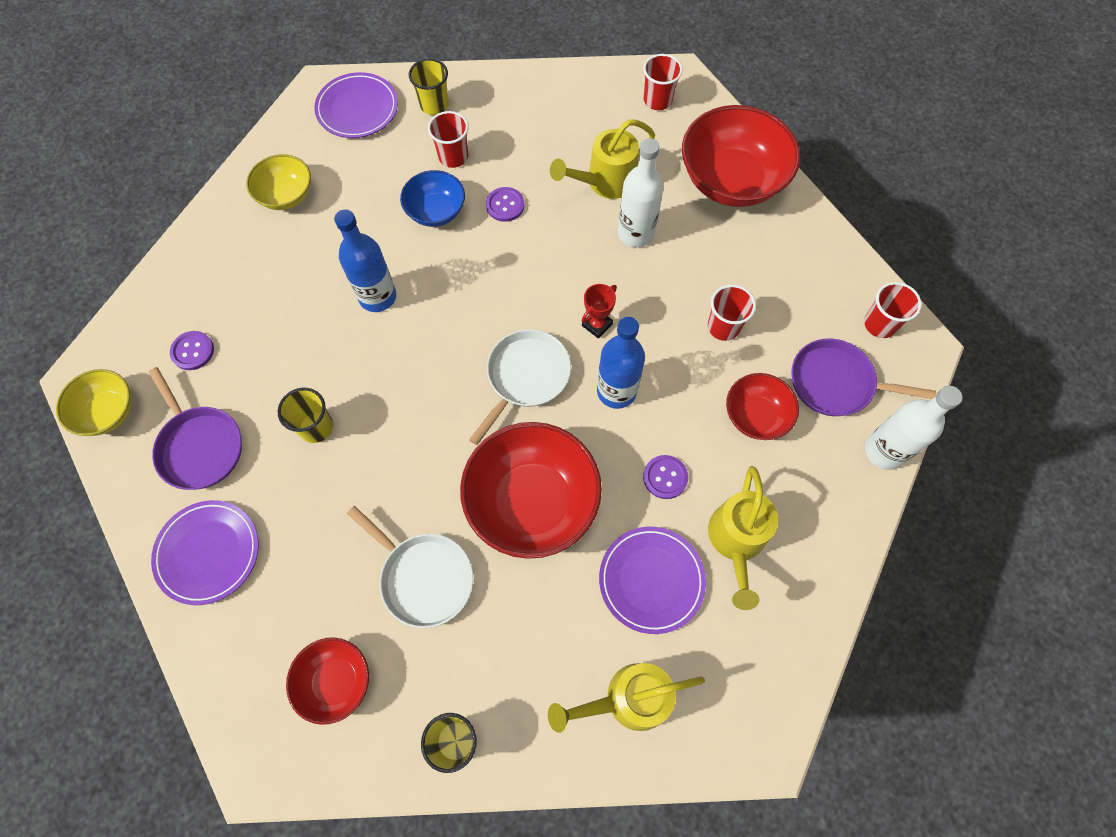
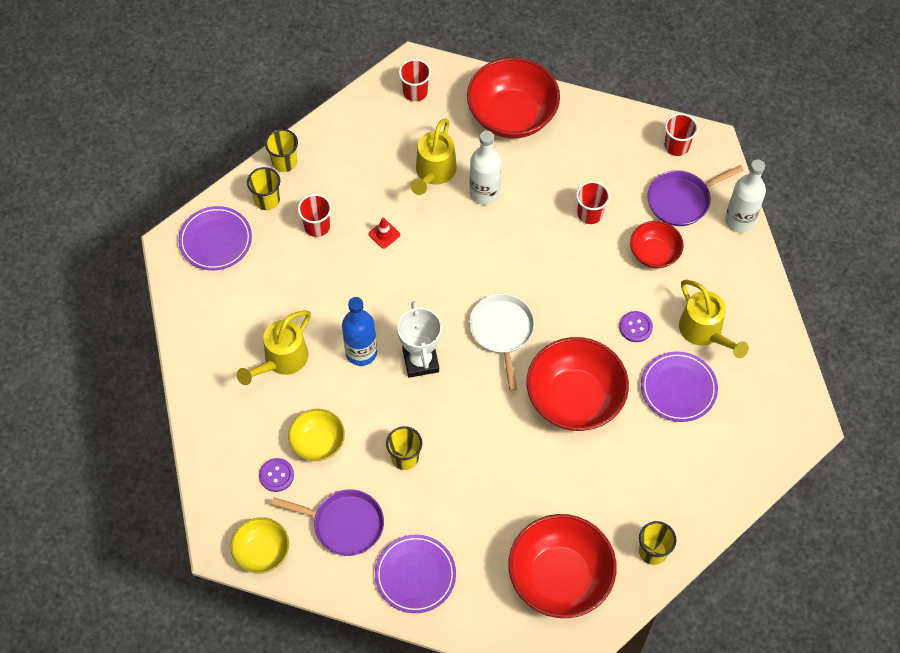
camera: 40 degrees left, 5 degrees down
(286, 195) = (229, 334): yellow bowl -> yellow bowl (318, 442)
(336, 681) = (559, 577): red bowl -> red bowl, size x1.82
(422, 346) = (420, 361): none -> white trophy
(423, 577) = (553, 487): white pan -> none
(436, 211) = (343, 271): blue bowl -> none
(481, 83) = (284, 162): none -> yellow cup
(505, 205) = (384, 234): purple button -> red traffic cone
(597, 325) = (514, 268): red trophy -> none
(616, 391) = (563, 299): blue bottle -> none
(627, 699) = (721, 458): yellow watering can -> yellow watering can (281, 360)

